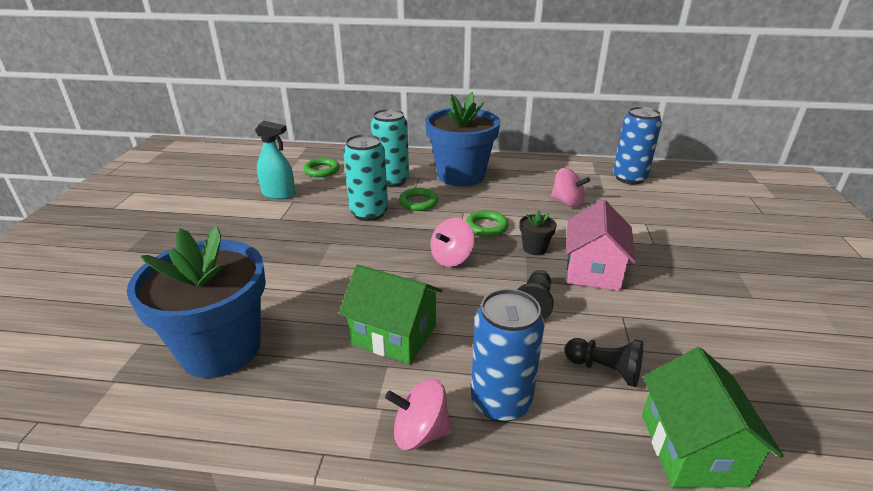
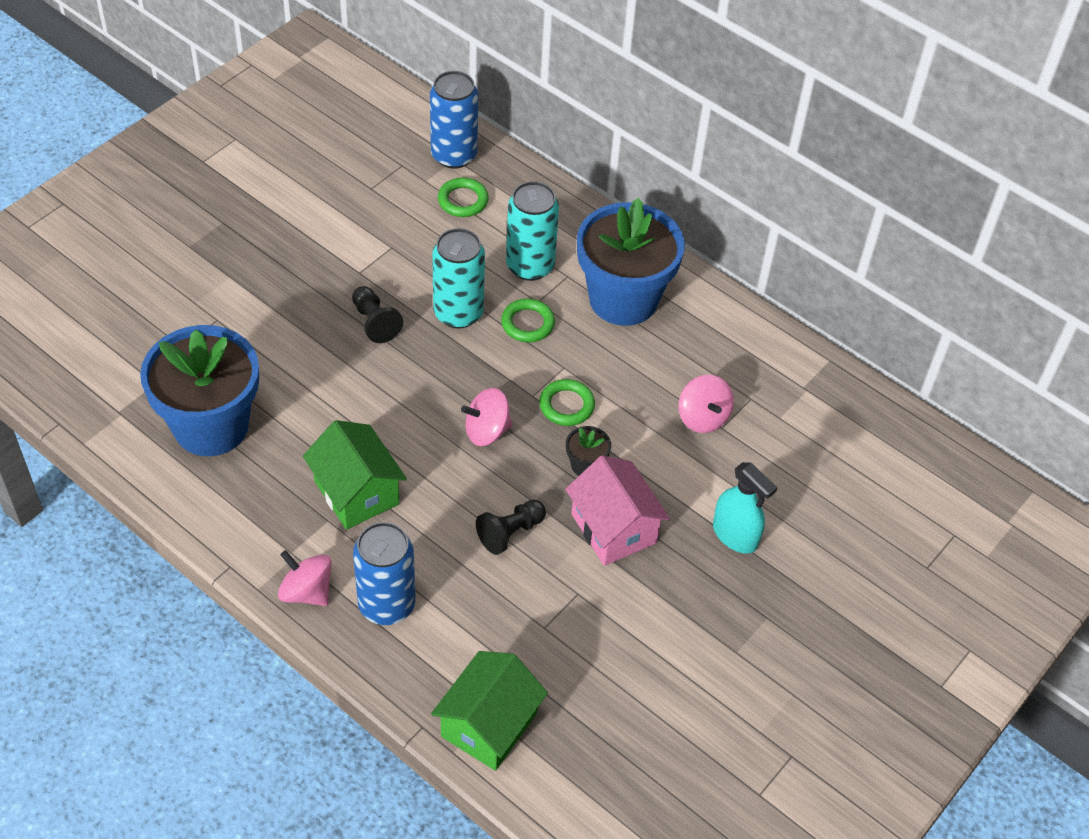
camera: 30 degrees right, 20 degrees up
(279, 194) = (384, 225): turquoise spray bottle -> turquoise spray bottle (735, 535)
(593, 270) = (614, 528): pink house -> pink house turned 75 degrees counterclockwise
(604, 370) = (498, 630): black pawn -> black pawn (375, 322)
(629, 178) = (837, 419): blue can -> blue can (454, 155)

